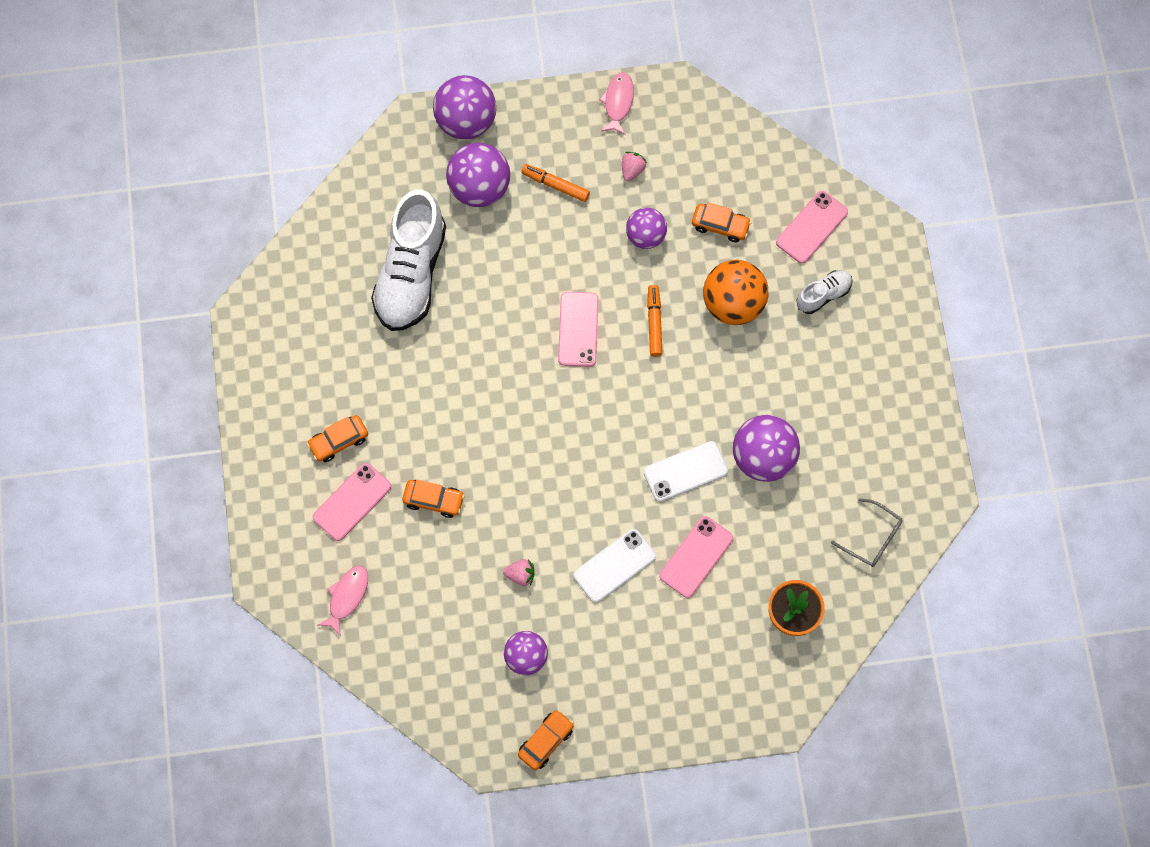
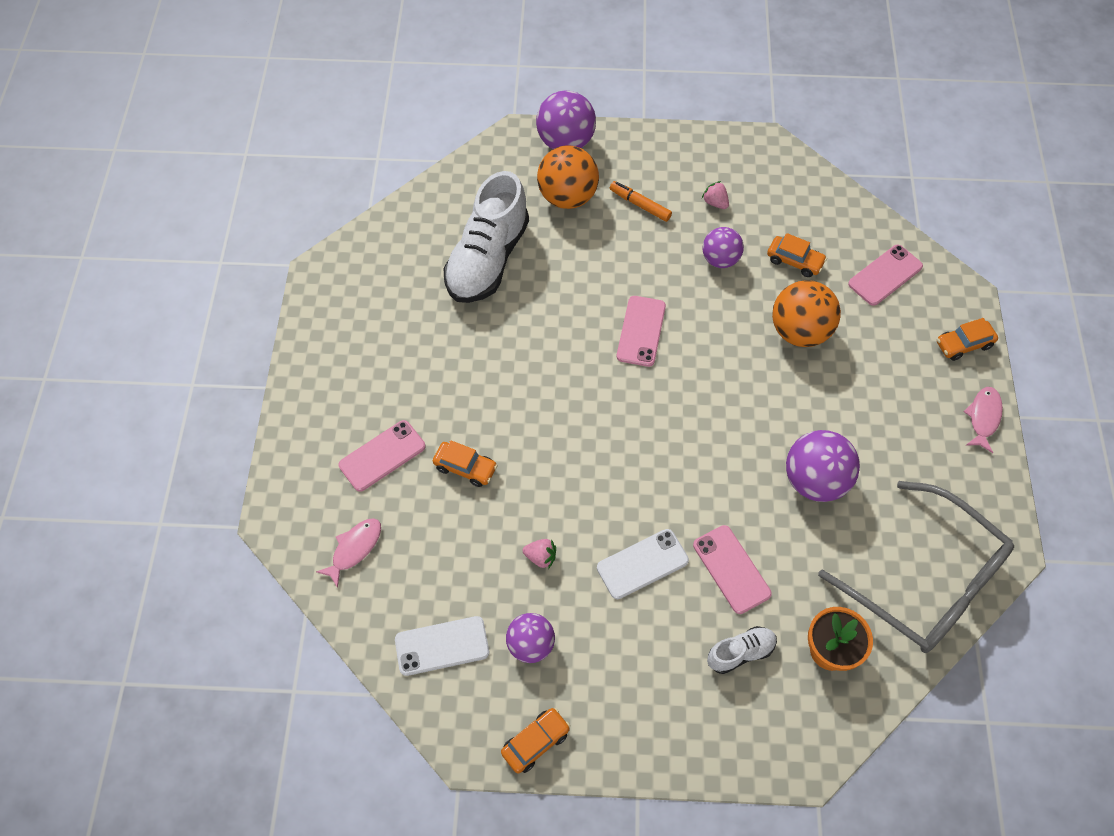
camera: 10 degrees right, 10 degrees down
(338, 441) = (383, 396): orange car -> orange car (963, 344)
(479, 188) = (567, 197): purple ball -> orange ball
(618, 102) = (710, 146): pink fish -> pink fish (983, 417)
(632, 170) = (715, 202): pink strawberry -> pink strawberry turned 75 degrees counterclockwise
(654, 323) = (718, 337): orange marker -> none
(685, 471) = (731, 481): white phone -> white phone (442, 646)
(696, 557) = (731, 569): pink phone -> pink phone turned 75 degrees counterclockwise
(823, 295) = (891, 337): white shoe -> white shoe (740, 652)
(872, 538) = (926, 581): grey glasses -> grey glasses, size x2.34

